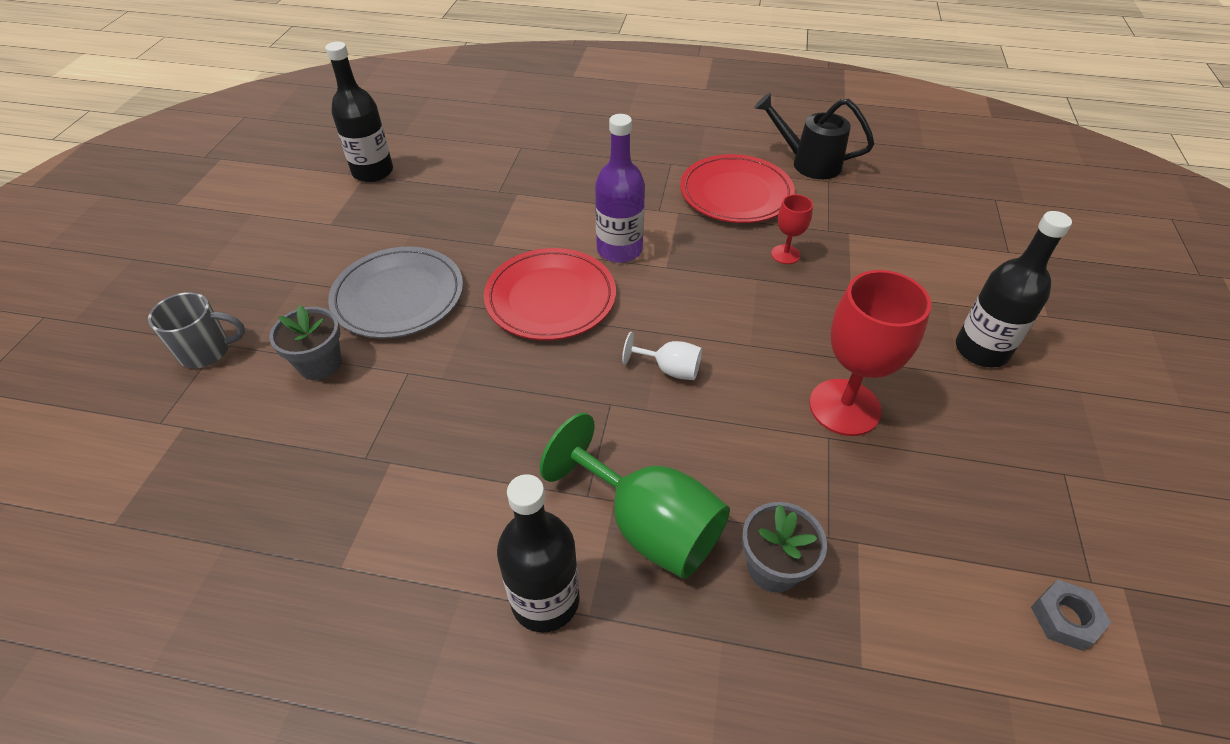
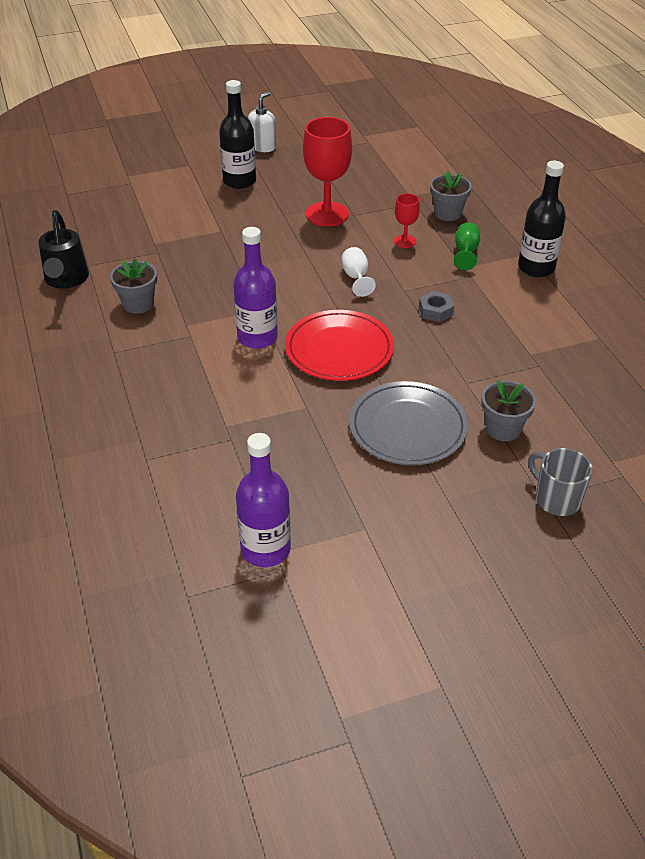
camera: 120 degrees left, 5 degrees down
(373, 172) = (265, 549): black bottle -> purple bottle
(648, 525) = (466, 252): green goblet -> green goblet, size x0.50
(736, 193) = (138, 304): red plate -> grey flower pot
(785, 254) = (202, 263): red goblet -> red goblet (404, 241)
(1065, 618) = (393, 146): grey nut -> grey nut (435, 311)
(1096, 416) = (263, 147): none -> white soap dispenser

